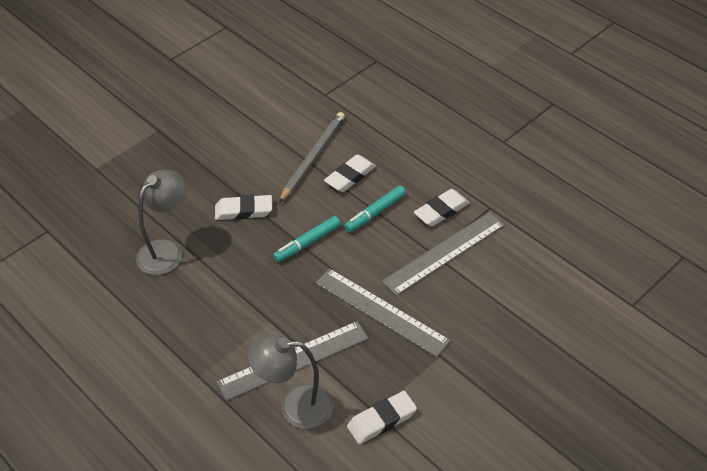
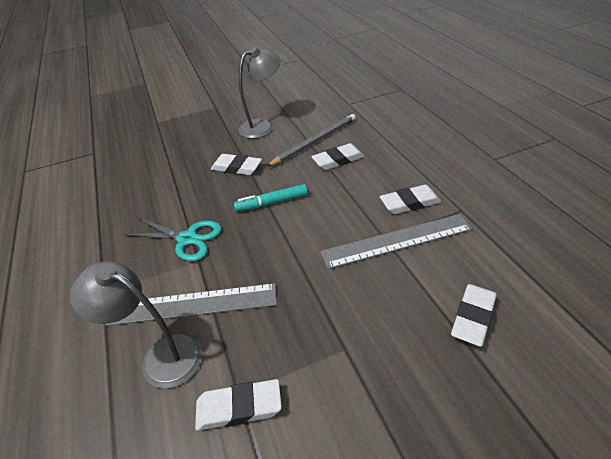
camera: 25 degrees right, 5 degrees down
(166, 251) = (159, 183): grey lamp -> grey lamp (263, 126)
(245, 303) = (187, 239): none -> turquoise scissors
(375, 213) = (345, 192): turquoise marker -> none
(381, 311) = (304, 281): grey ruler -> none
(526, 302) = (473, 317): none -> white eraser

